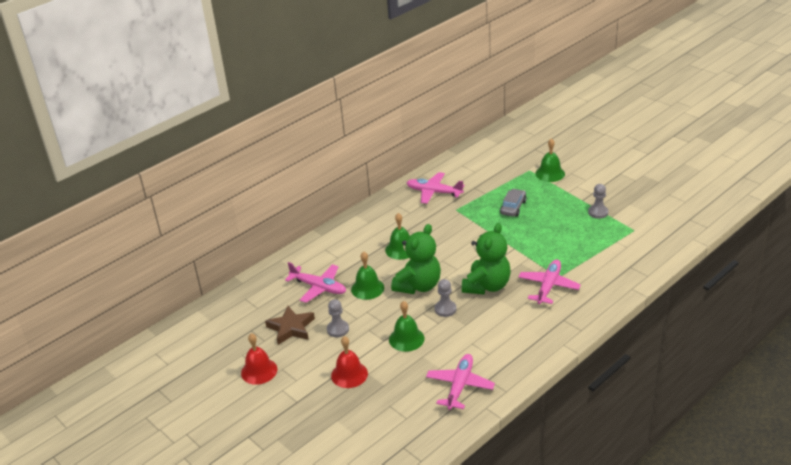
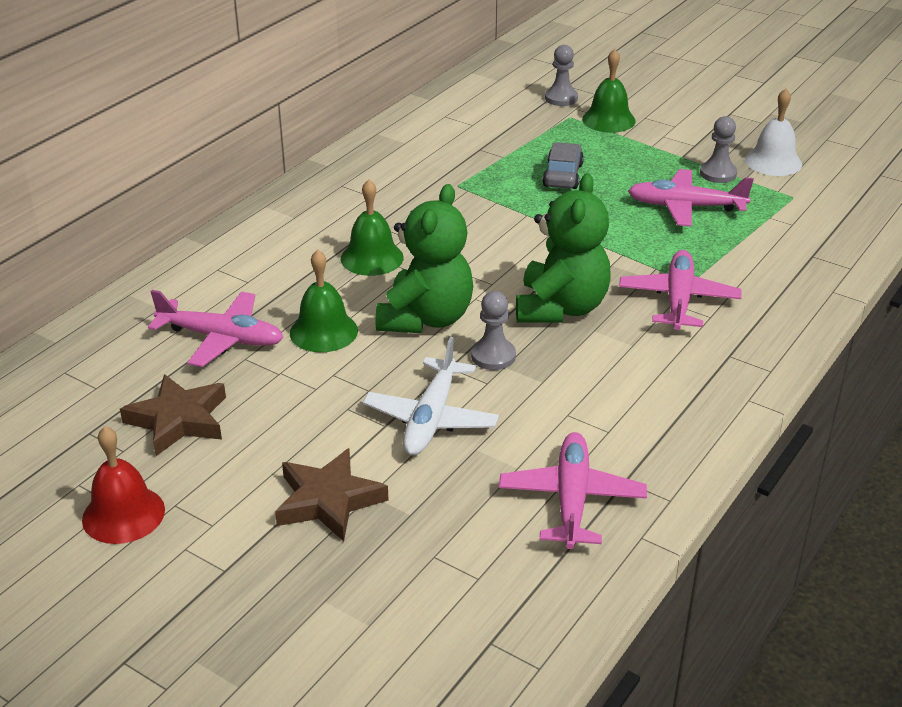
camera: 15 degrees left, 0 degrees up
(338, 329) = (281, 413): grey pawn -> grey pawn (561, 98)
(349, 374) = (328, 500): red bell -> brown star
(406, 339) = (431, 418): green bell -> white plane
(434, 192) = (407, 160): pink plane -> pink plane (686, 207)
(632, 207) = (773, 162): none -> white bell

